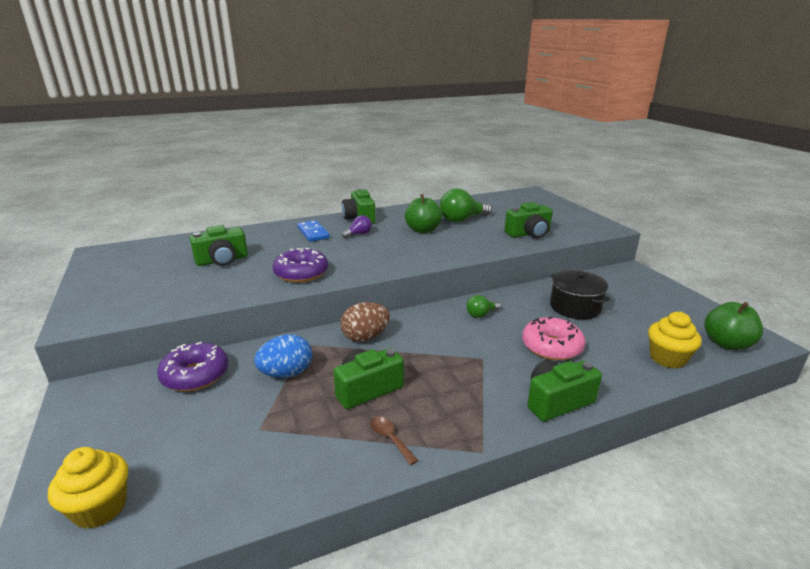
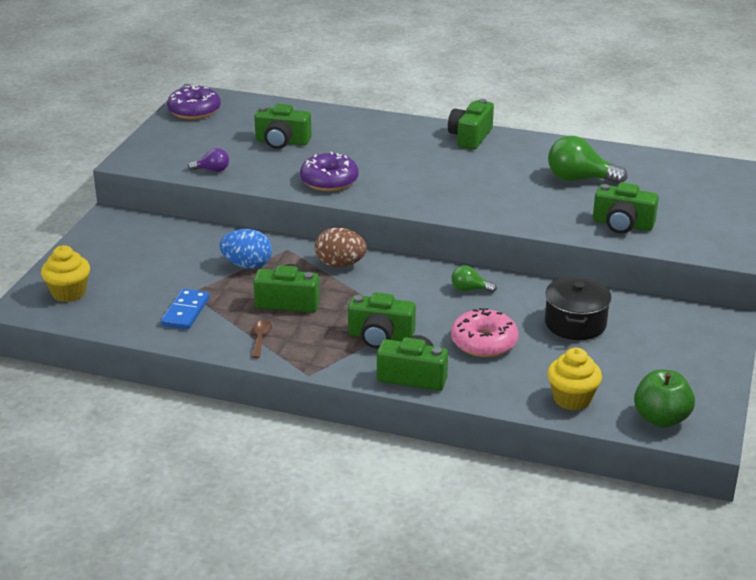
camera: 40 degrees right, 5 degrees up
(195, 375) = (187, 238): purple donut -> purple donut (194, 111)
(313, 233) = (398, 139): blue domino -> blue domino (185, 312)
(359, 234) = (439, 157): purple light bulb -> purple light bulb (212, 170)
(423, 230) = (513, 176): green apple -> none
(481, 380) = (380, 337): none -> green camera

